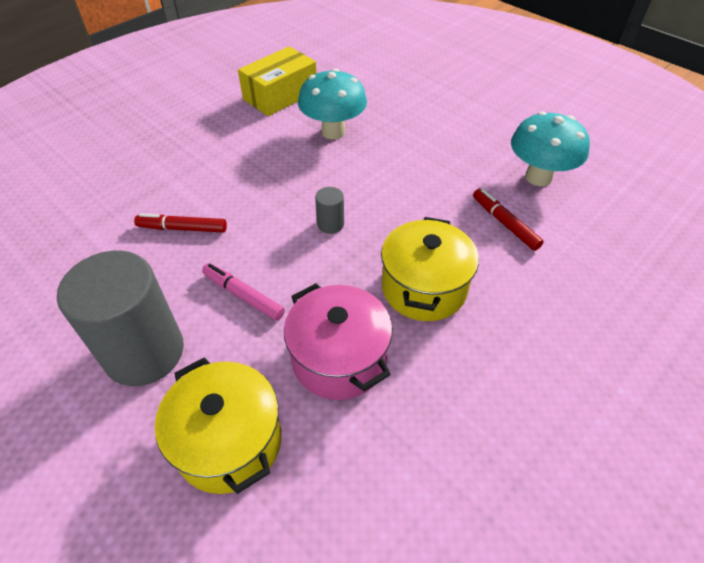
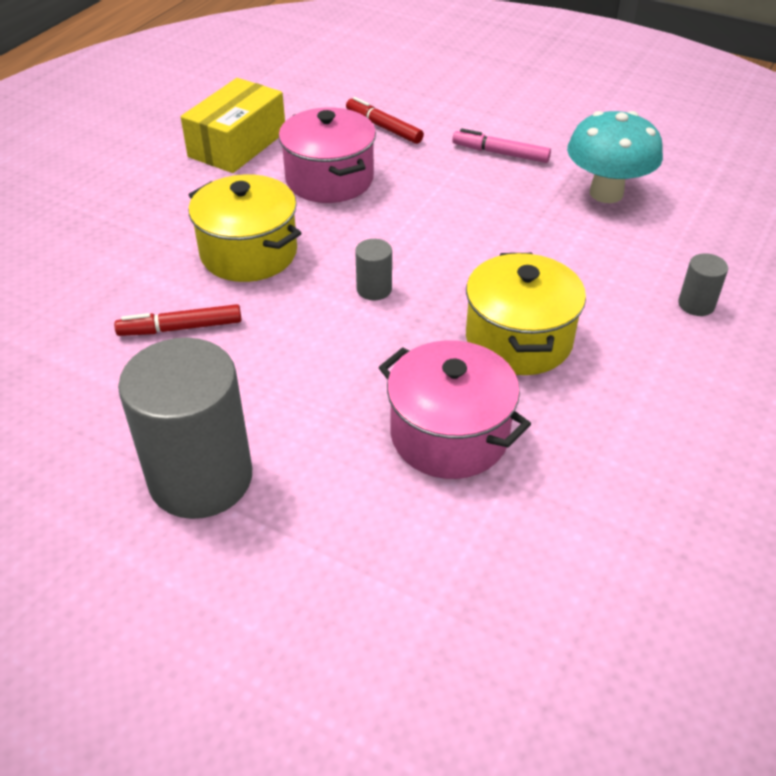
camera: 15 degrees left, 5 degrees down
(229, 441) = (356, 549): yellow pot -> yellow pot (249, 253)
(243, 295) = (299, 390): pink marker -> pink marker (500, 153)
(333, 132) = (329, 179): turquoise mushroom -> pink pot
(504, 223) = (586, 251): red marker -> red marker (384, 127)
(580, 286) = (696, 304): none -> grey cylinder

